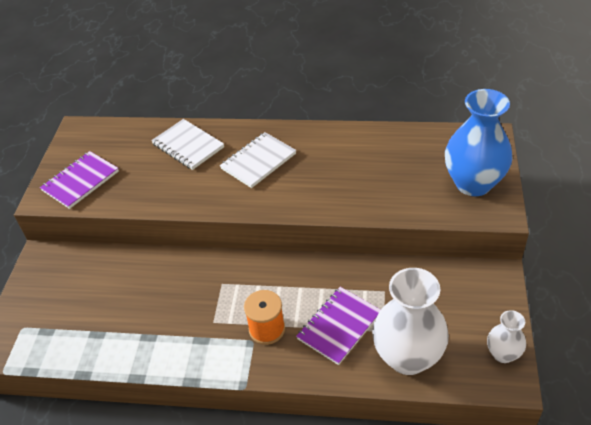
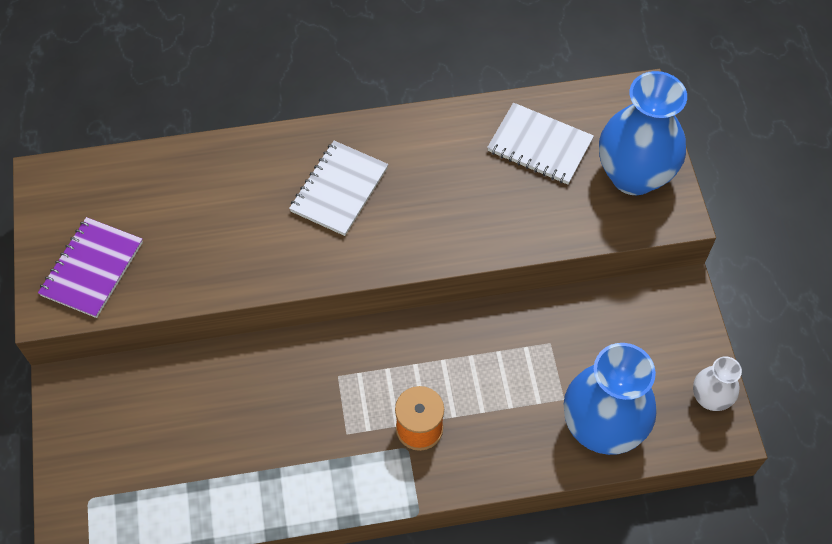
camera: 20 degrees left, 15 degrees up
(188, 146) = (228, 180): white notebook -> white notebook (540, 145)
(339, 326) = (508, 404): purple notebook -> none
(407, 357) = (602, 427): white vase -> blue vase

